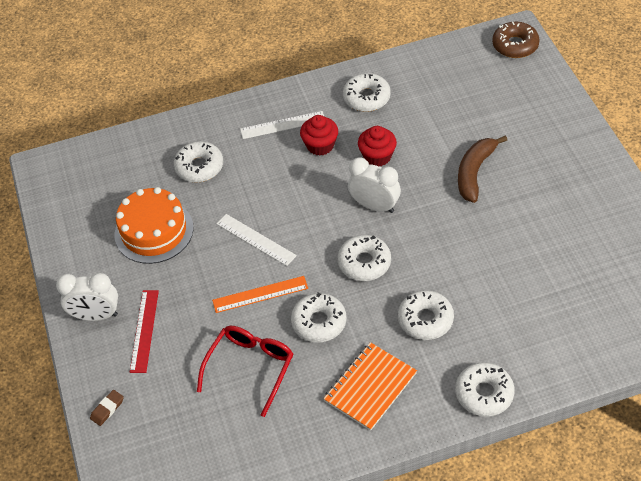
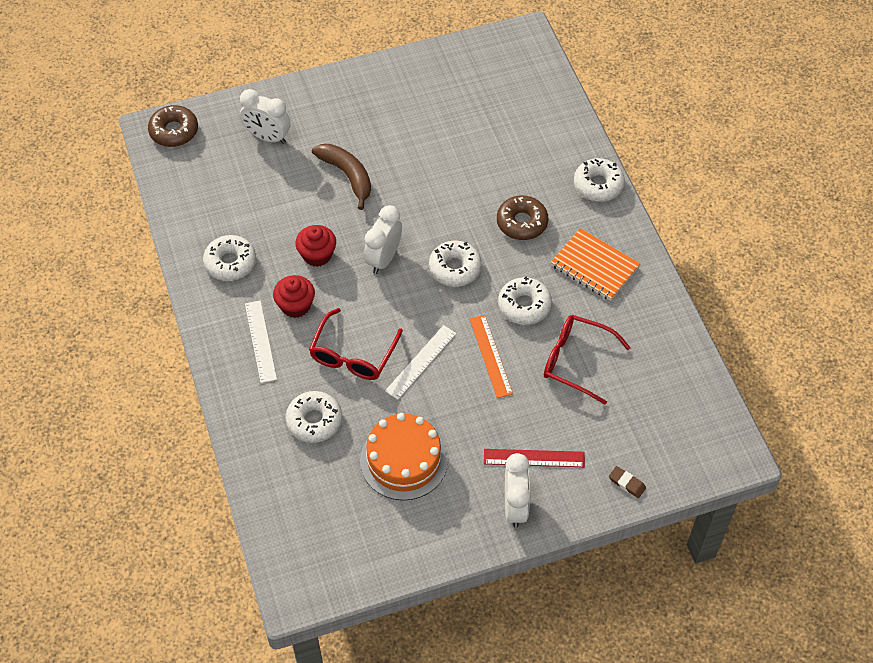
camera: 95 degrees left, 5 degrees up
(266, 189) = (353, 354): none -> red glasses
(425, 320) = (522, 222): white donut -> brown donut
(474, 172) = (347, 176): brown banana -> brown banana turned 150 degrees counterclockwise
(516, 110) = (268, 137): none -> white clock

